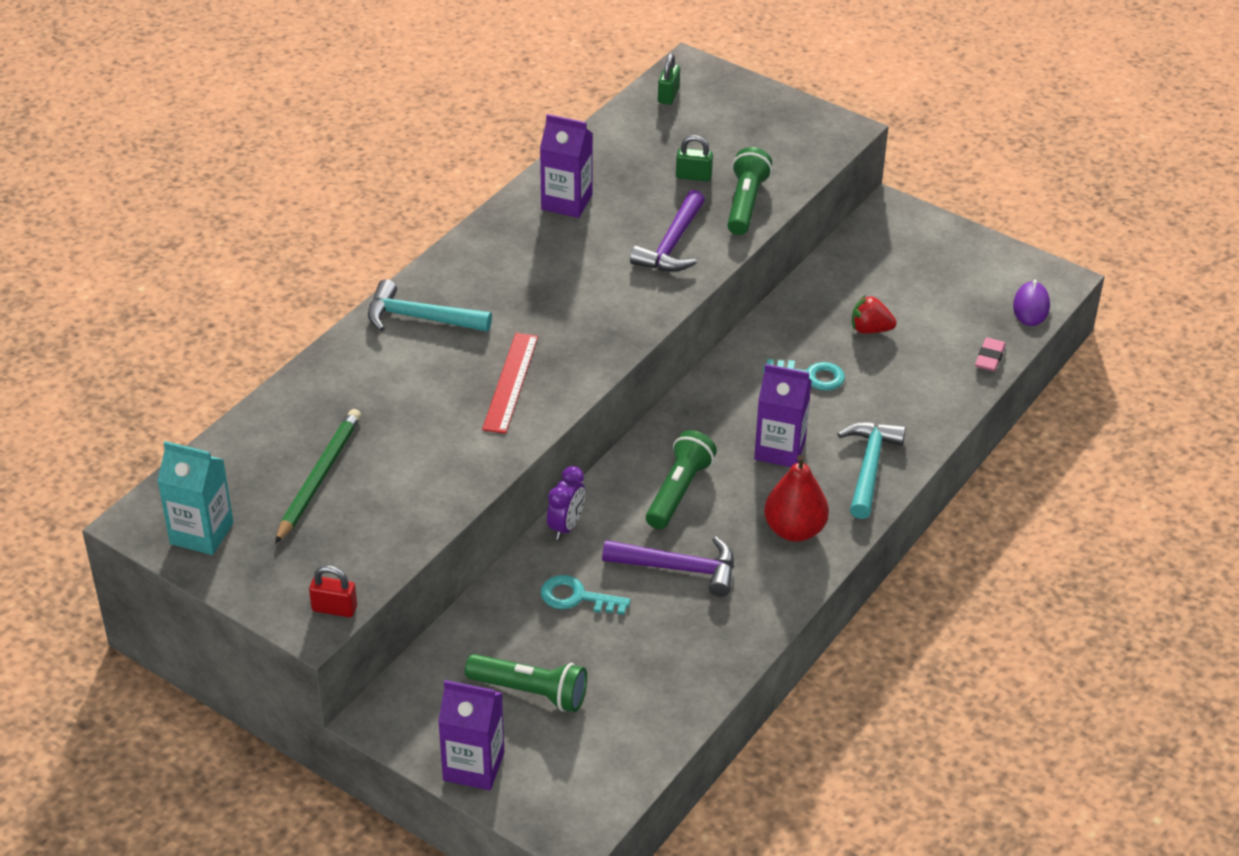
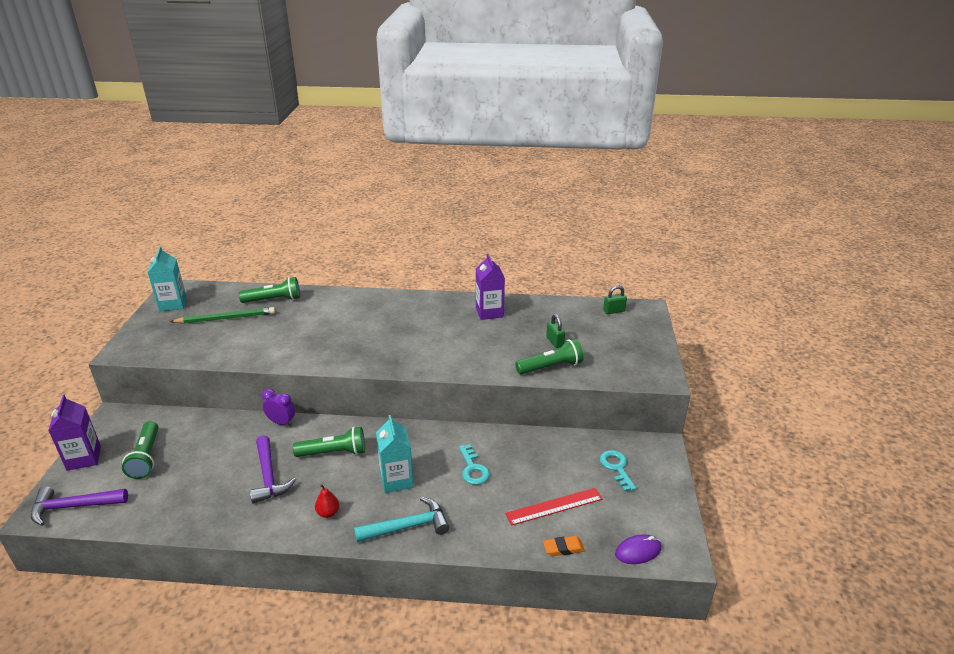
camera: 60 degrees right, 10 degrees down
(310, 409) = (274, 300): none -> green flashlight
(334, 608) = (132, 354): red padlock -> none
(420, 318) = (361, 304): turquoise hammer -> none
(511, 382) = (331, 345): red ruler -> red ruler (554, 506)
(566, 526) = (281, 423): purple clock -> purple clock turned 150 degrees counterclockwise
(577, 597) = (227, 447): turquoise key -> turquoise key (616, 468)
(672, 244) = (488, 355): purple hammer -> purple hammer (74, 507)
(780, 449) = (396, 480): purple carton -> turquoise carton
(794, 530) = (328, 513): red pear -> red pear, size x0.55
(870, 329) = (538, 479): red strawberry -> none
(989, 358) = (563, 548): pink eraser -> orange eraser

